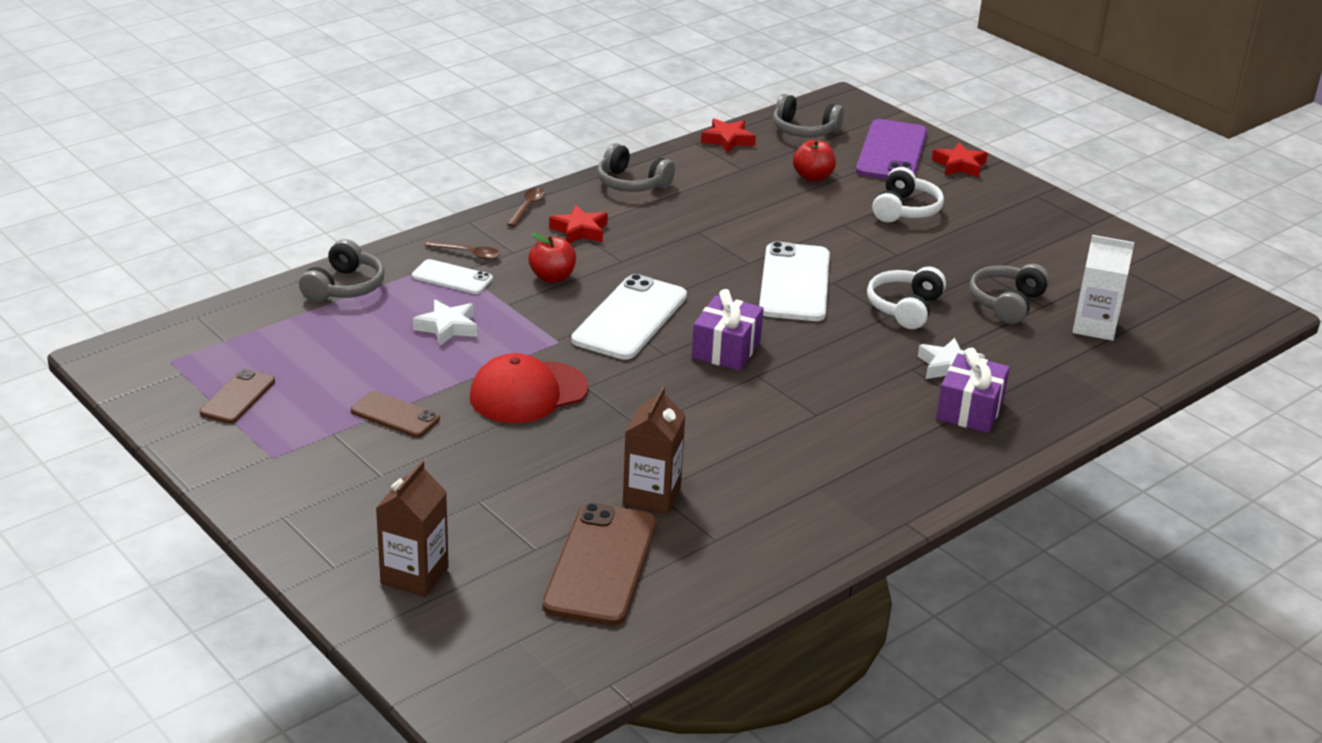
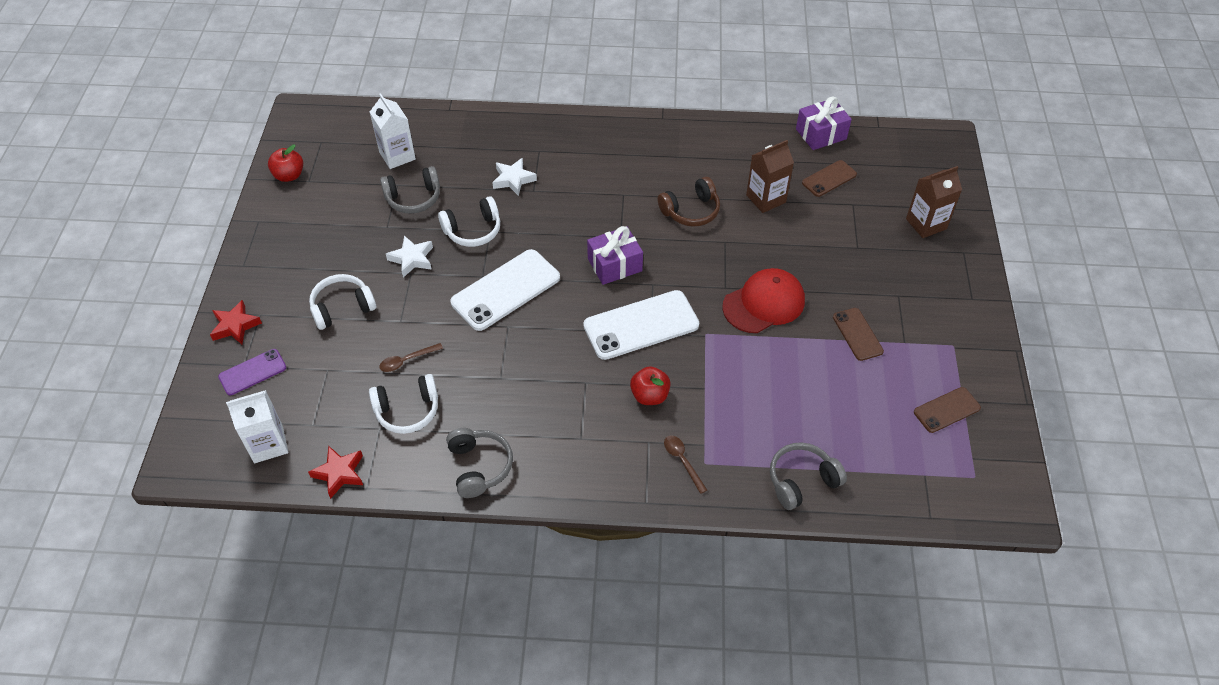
camera: 135 degrees left, 20 degrees up
(447, 327) = (764, 391): white star -> white star (412, 259)
(452, 277) = (717, 441): white phone -> none
(527, 207) = (586, 490): brown spoon -> brown spoon (406, 360)
(528, 393) = (764, 303): red cap -> red cap turned 45 degrees counterclockwise
(580, 231) = (579, 434): red star -> none
(600, 564) = (829, 179): brown phone -> brown phone, size x0.55
(720, 437) = (691, 211): none -> brown headphones
(738, 185) = (407, 410): none -> white headphones
(804, 130) = (268, 444): grey headphones -> white carton
(813, 177) = (347, 383): red apple -> red apple (289, 175)
(892, 152) = (252, 372): purple phone -> purple phone, size x0.55
(970, 410) = (544, 150): purple gift -> purple gift (821, 134)

